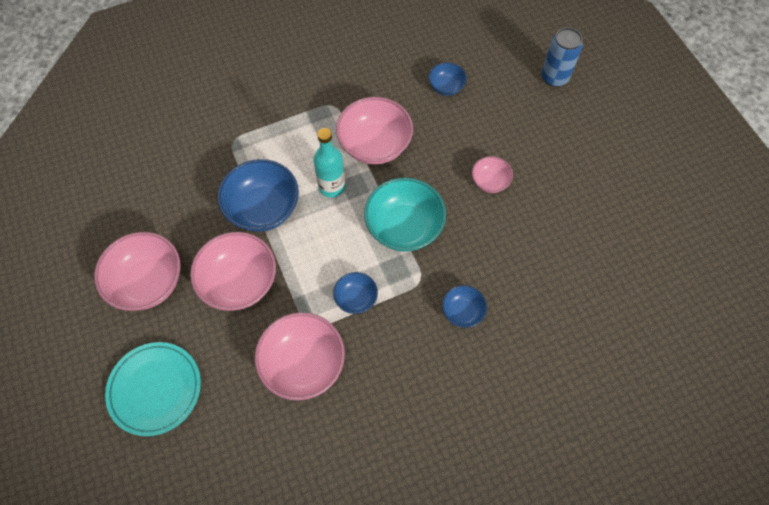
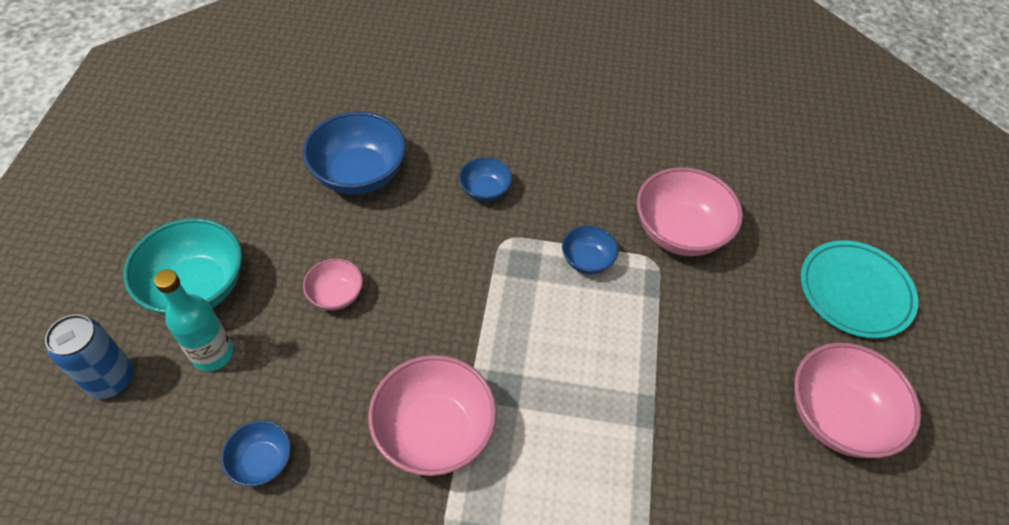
camera: 150 degrees left, 10 degrees down
(239, 282) = (715, 351): pink bowl -> none
(263, 208) = (642, 429): blue bowl -> blue bowl (359, 174)
(332, 186) = (533, 405): turquoise bottle -> turquoise bottle (213, 354)
(404, 227) = (479, 302): turquoise bowl -> turquoise bowl (197, 287)

